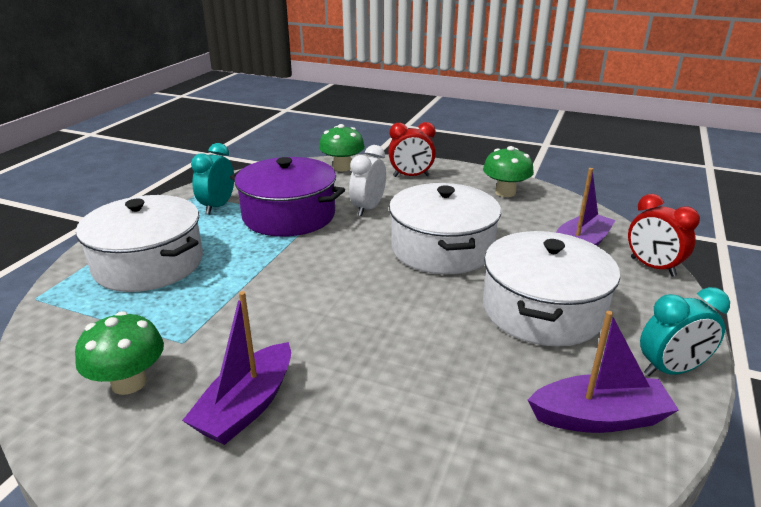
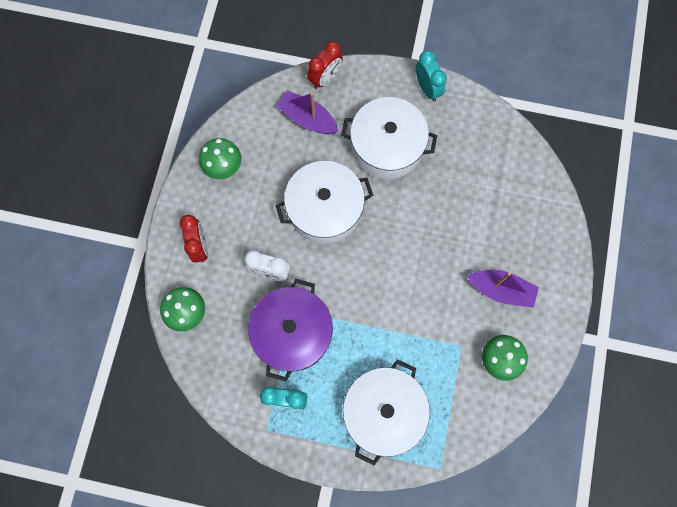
camera: 100 degrees left, 45 degrees up
(599, 418) = (469, 126): purple boat -> none

